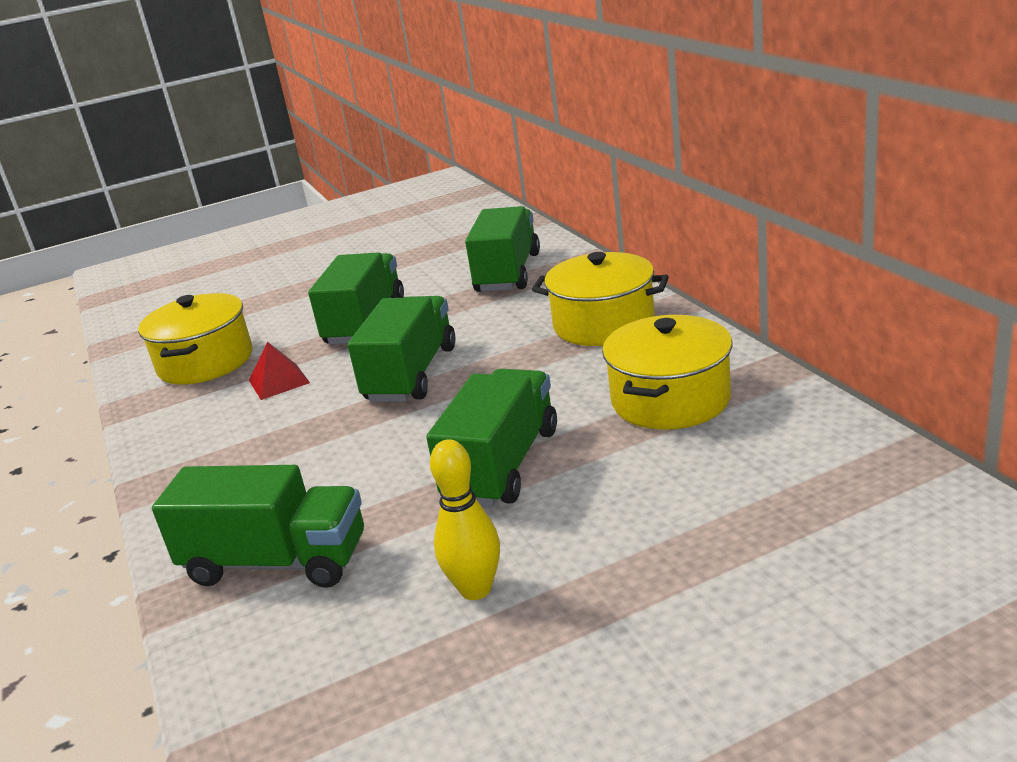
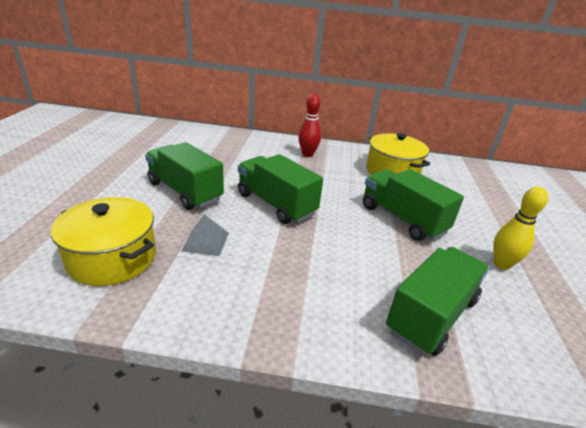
camera: 65 degrees left, 5 degrees up
(279, 381) = (205, 241): red pyramid -> grey pyramid
(507, 273) = (212, 146): green truck -> none
(603, 324) = (307, 154): yellow pot -> red bowling pin

